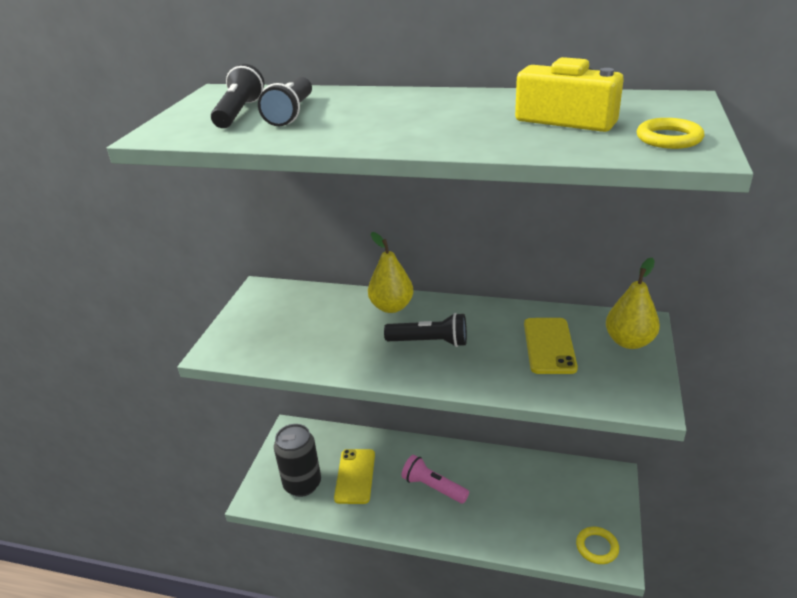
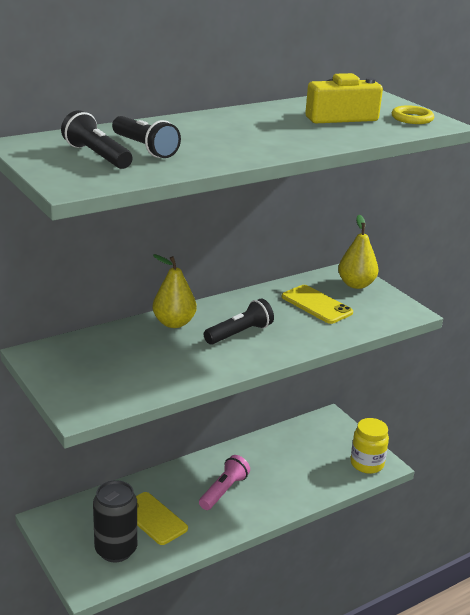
camera: 50 degrees left, 5 degrees down
(433, 487) = (224, 491): pink flashlight -> pink flashlight turned 135 degrees clockwise
(597, 547) = (367, 464): yellow ring -> yellow jar

